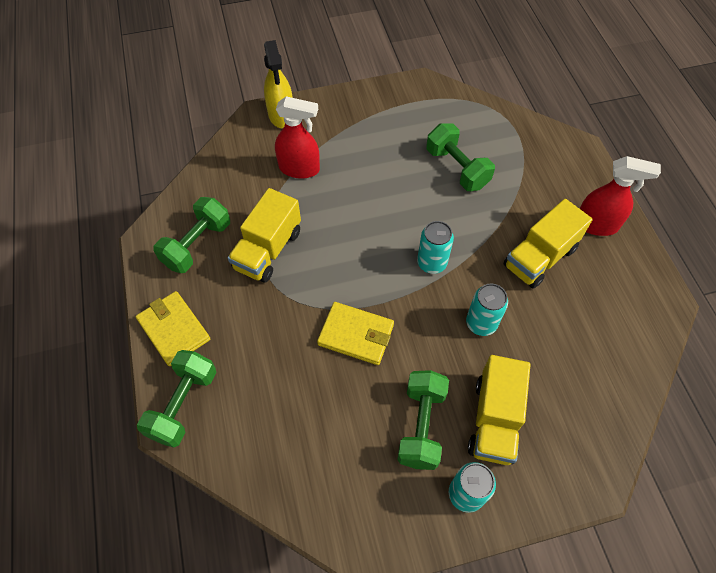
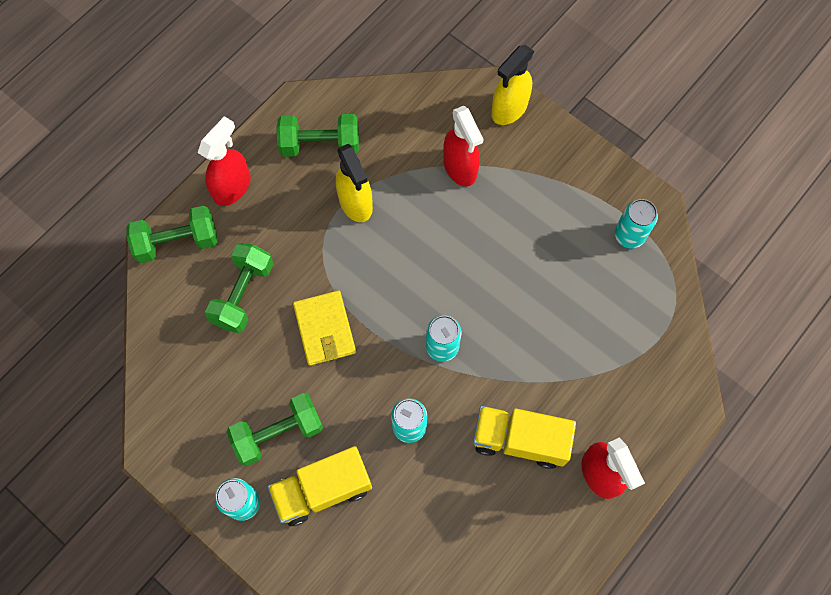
camera: 55 degrees right, 10 degrees up
(174, 329) = (232, 187): yellow wallet -> red spray bottle
(268, 250) = (356, 203): yellow truck -> yellow spray bottle
(432, 108) = (629, 235): none -> turquoise can
(457, 168) = (569, 304): green dumbbell -> green dumbbell (243, 294)

